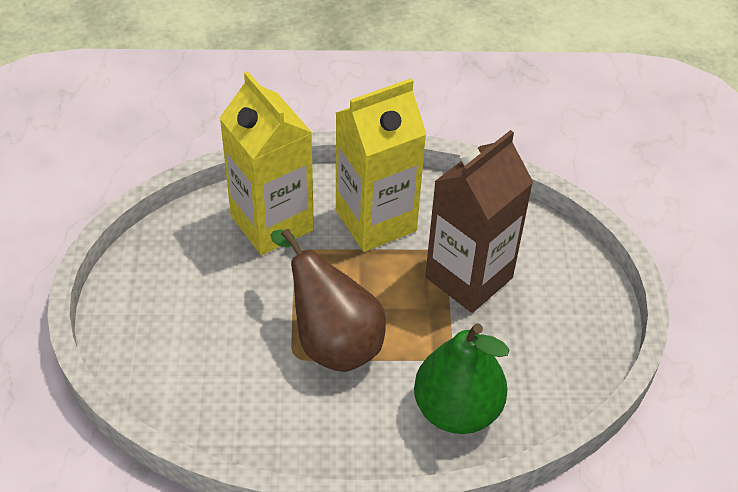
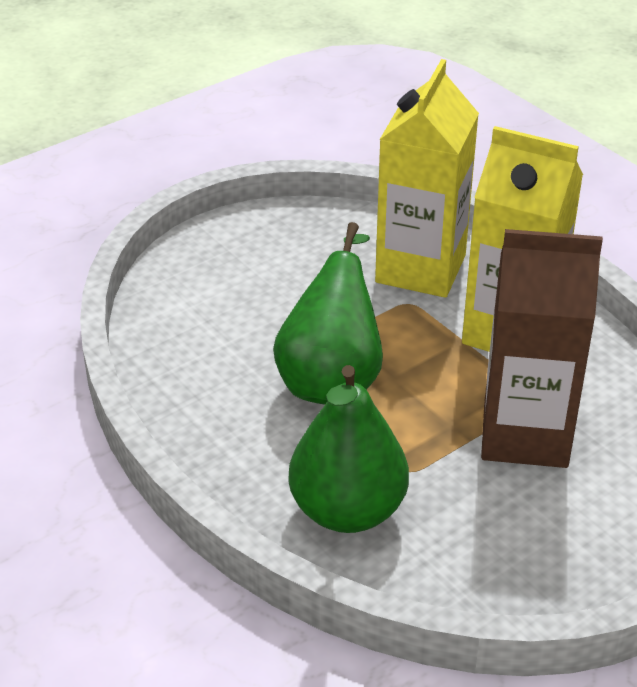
camera: 55 degrees right, 10 degrees down
(332, 340) = (332, 378): brown pear -> green pear

